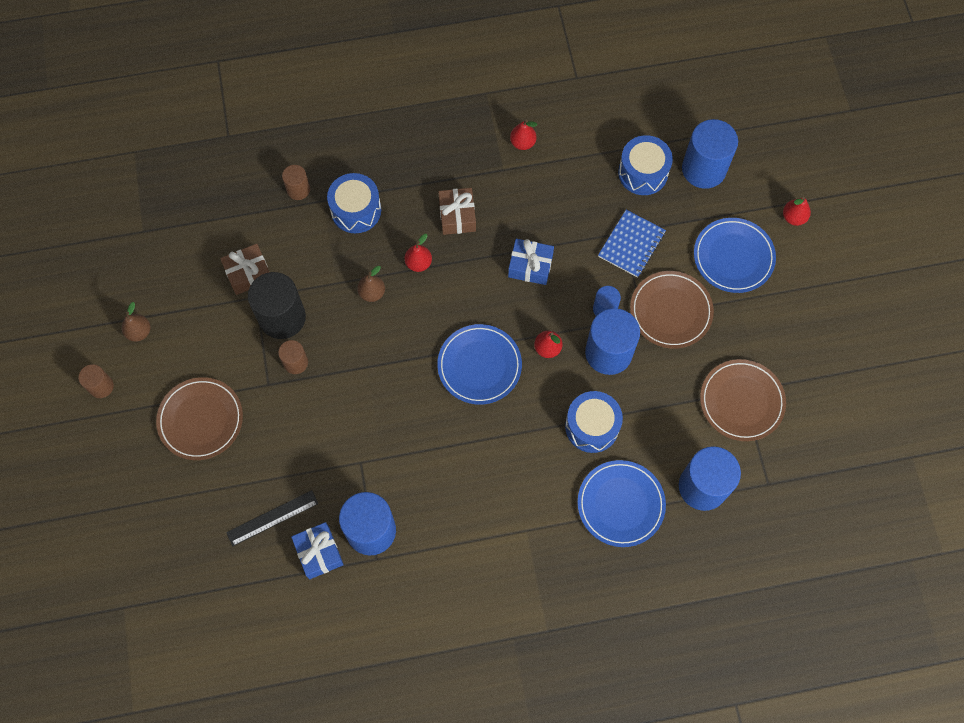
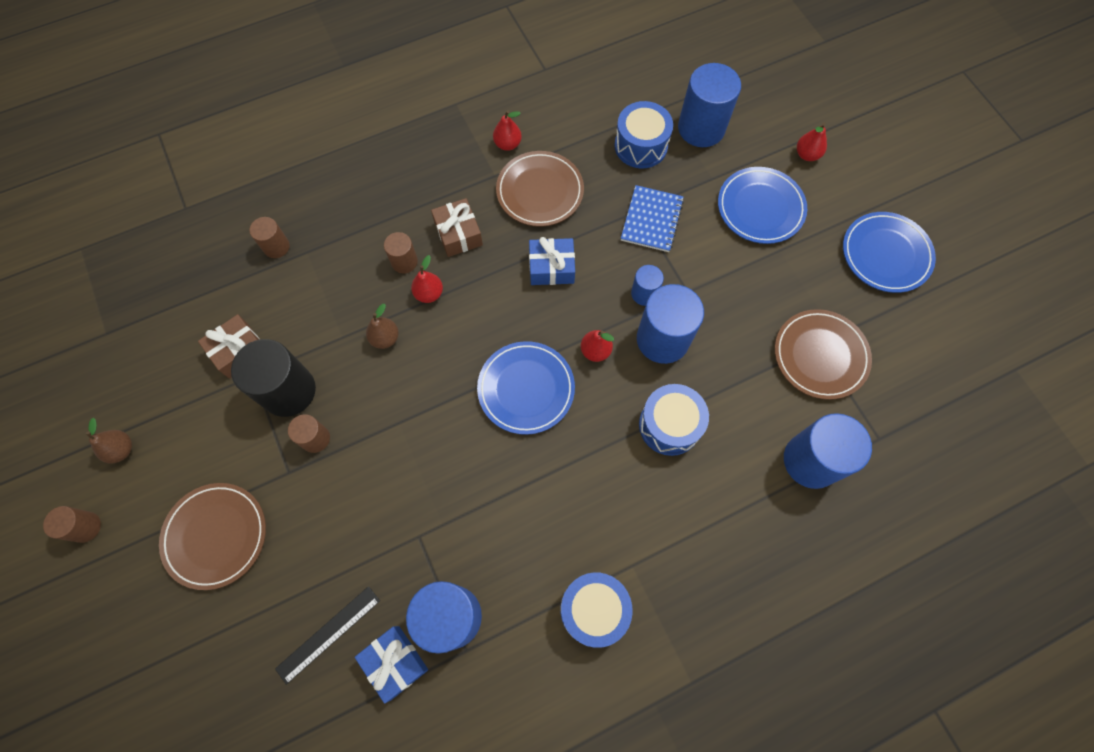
camera: 15 degrees left, 0 degrees up
(356, 210) = (346, 254): blue drum -> blue drum (593, 609)
(404, 230) = (404, 262): none -> brown cylinder
(620, 504) = (728, 505): blue plate -> blue plate (885, 254)
(670, 311) = (714, 279): brown plate -> brown plate (540, 191)

